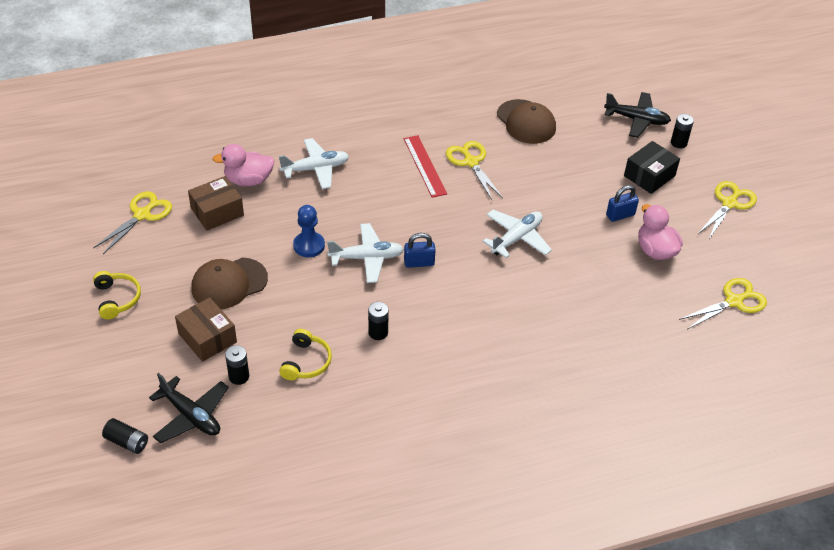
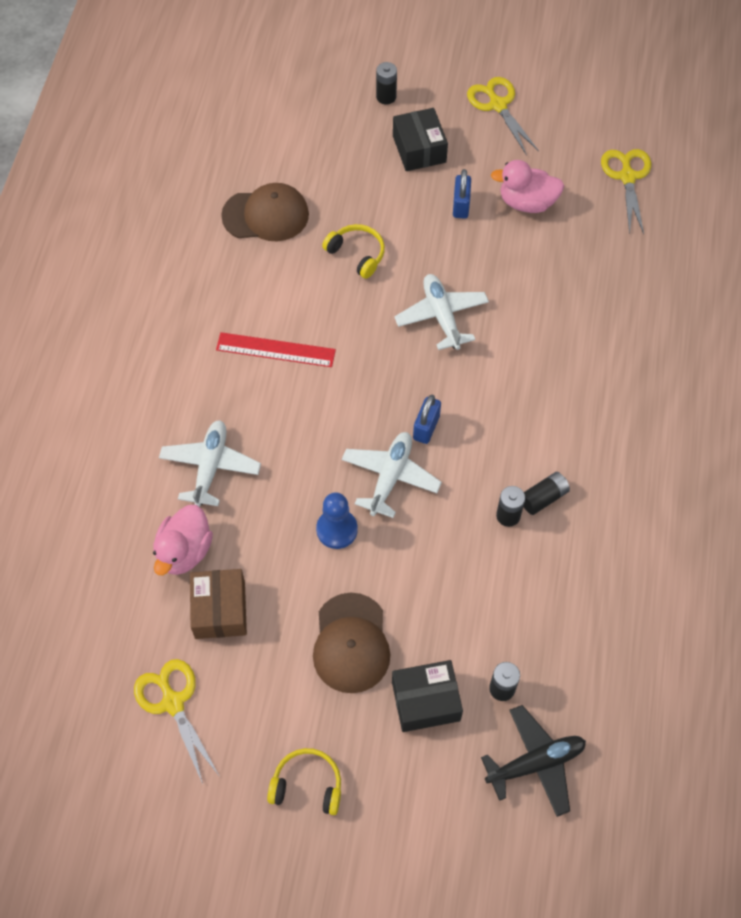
camera: 60 degrees left, 15 degrees up
(127, 442) = (541, 850): black battery -> black battery (543, 498)
(207, 338) = (426, 701): brown box -> black box
(306, 362) = (515, 608): yellow headphones -> yellow headphones (357, 254)
(471, 162) = (298, 301): yellow scissors -> none
(636, 120) = (328, 113): black plane -> none

